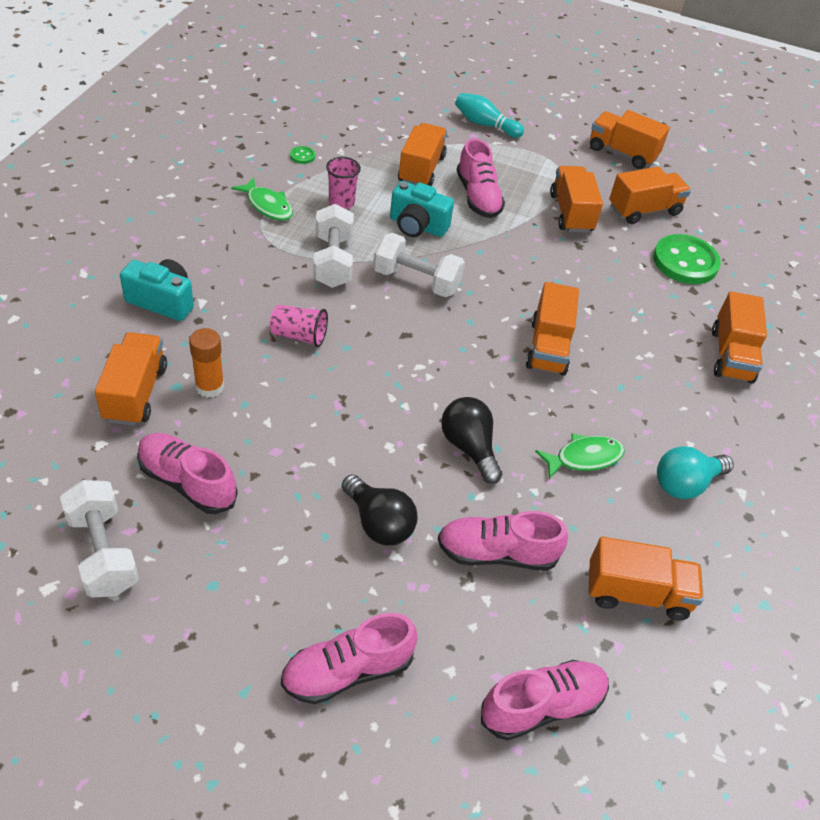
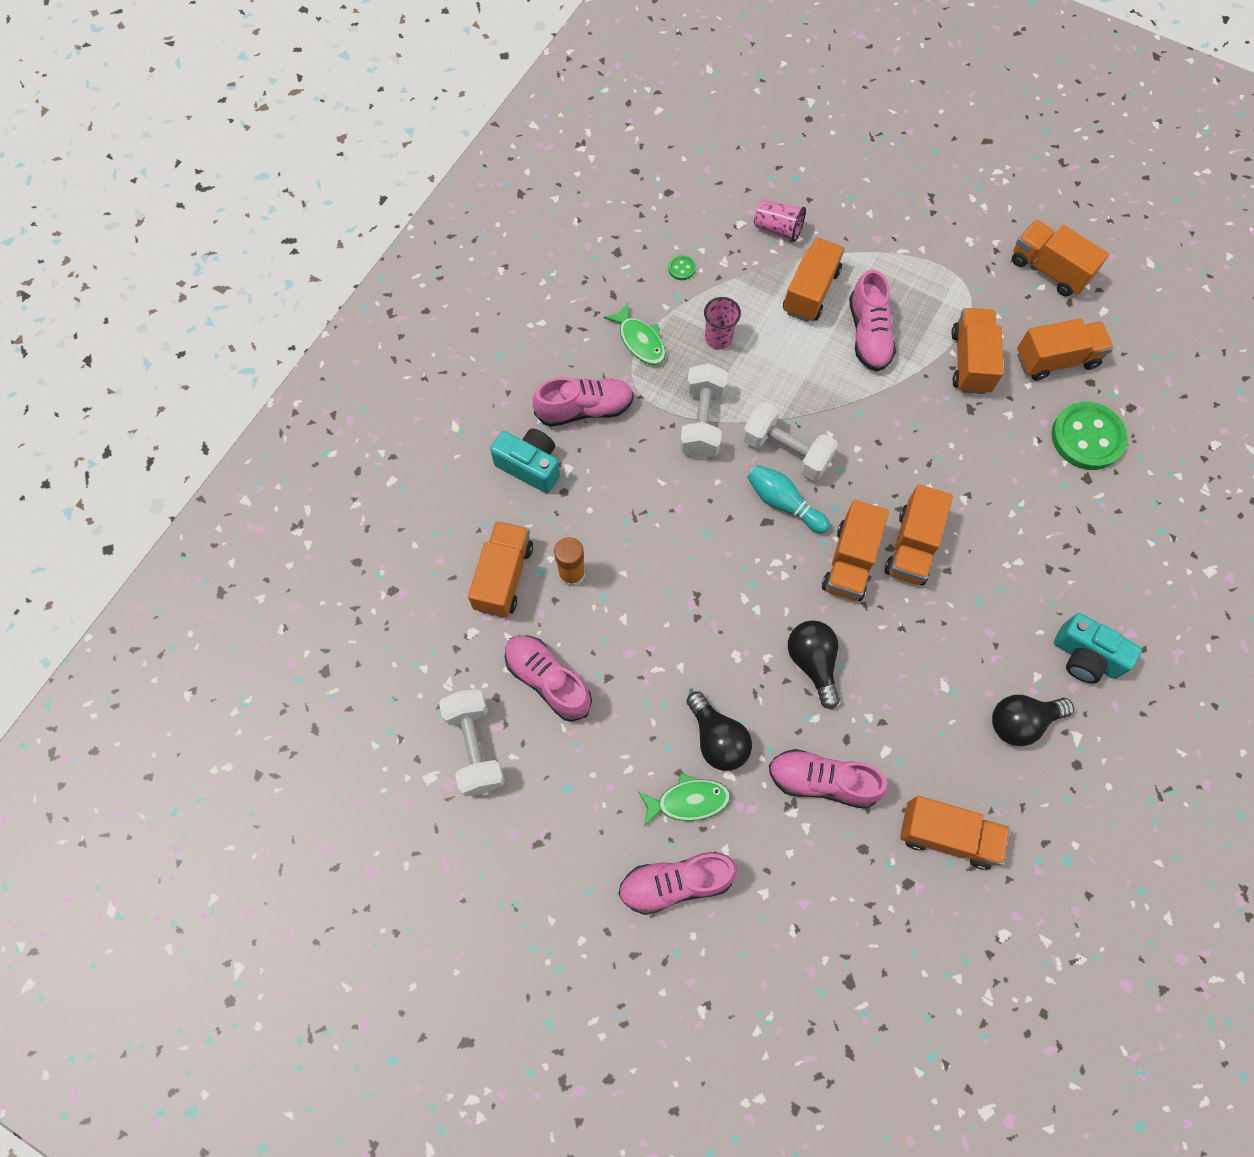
camera: 15 degrees right, 20 degrees up
(299, 335) = (660, 517): pink cup -> pink cup (777, 228)
(417, 226) = (796, 375): turquoise camera -> turquoise camera (1085, 657)
(485, 124) = (893, 221): turquoise bowling pin -> turquoise bowling pin (783, 503)
(542, 706) = (839, 935): pink shoe -> pink shoe (584, 409)
(584, 458) = (924, 684): green fish -> green fish (688, 801)
(685, 484) = (1021, 722): turquoise light bulb -> black light bulb
(731, 355) = (1108, 569): orange truck -> orange truck (850, 562)

